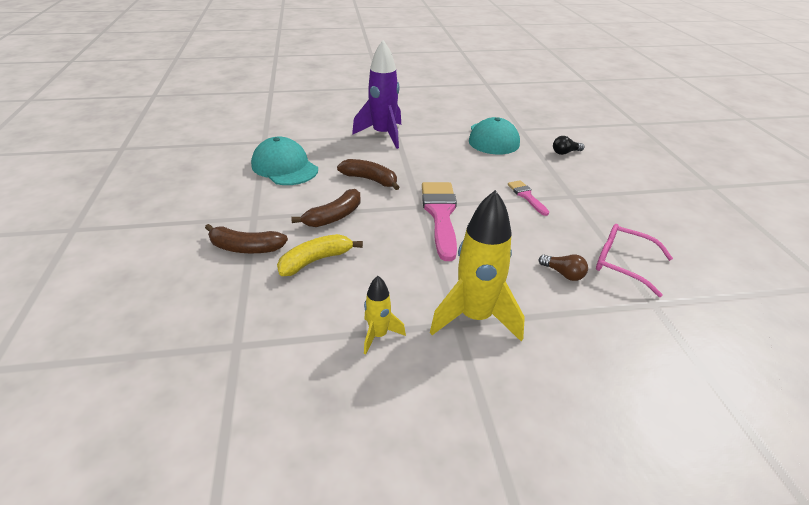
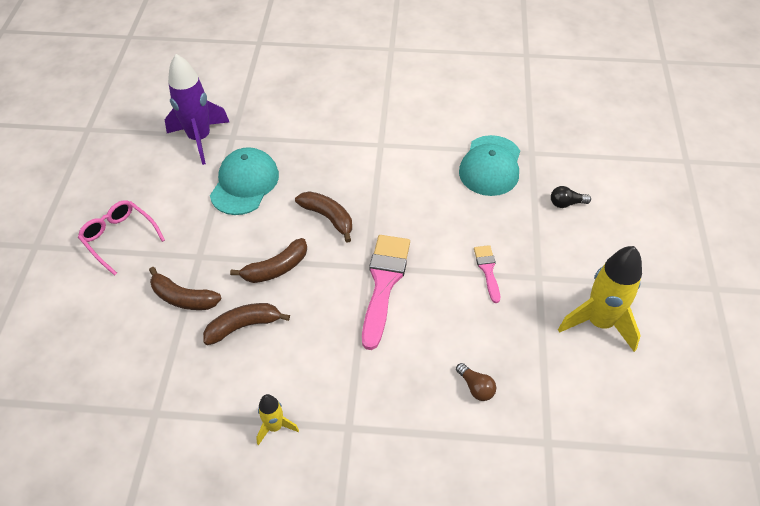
camera: 15 degrees right, 15 degrees up
(284, 167) = (244, 184): turquoise cap -> turquoise cap turned 45 degrees clockwise
(316, 260) = (243, 326): yellow banana -> brown banana
(383, 135) = (365, 143): purple rocket -> purple rocket (200, 139)
(475, 317) = (367, 424): yellow rocket -> yellow rocket (599, 322)
(622, 264) = (544, 385): pink glasses -> pink glasses (119, 238)

